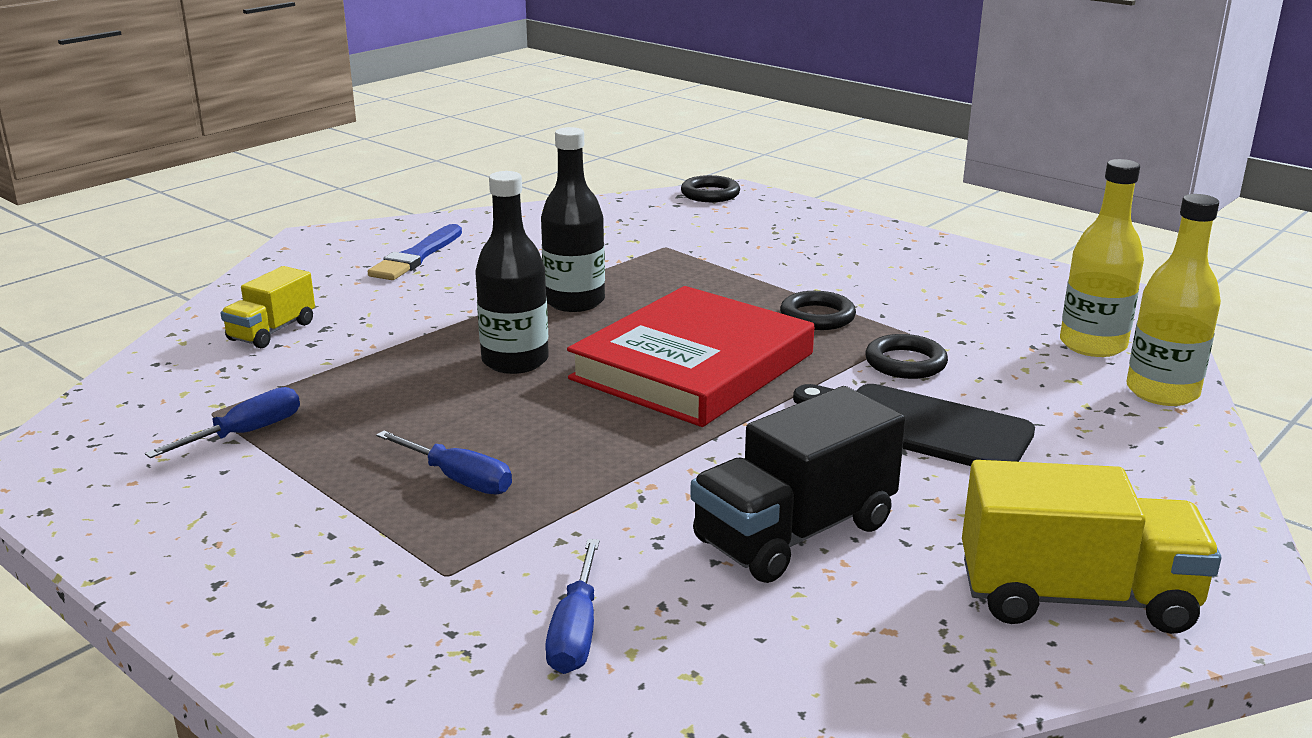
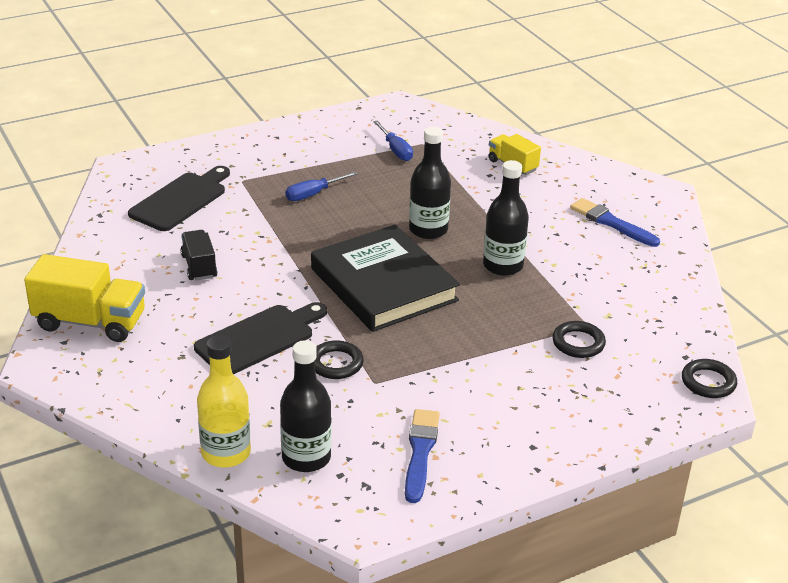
camera: 110 degrees right, 10 degrees up
(575, 633) = (181, 200): blue screwdriver -> black cutting board
(692, 366) = (383, 284): red book -> black book
(794, 533) = (199, 266): black truck -> black truck, size x0.59
(817, 316) = (424, 353): black ring -> black ring (578, 343)
(992, 292) = (420, 452): none -> blue brush
(1076, 597) = (90, 322): yellow truck -> yellow truck turned 105 degrees counterclockwise
(1092, 345) = (306, 457): yellow bottle -> black bottle

